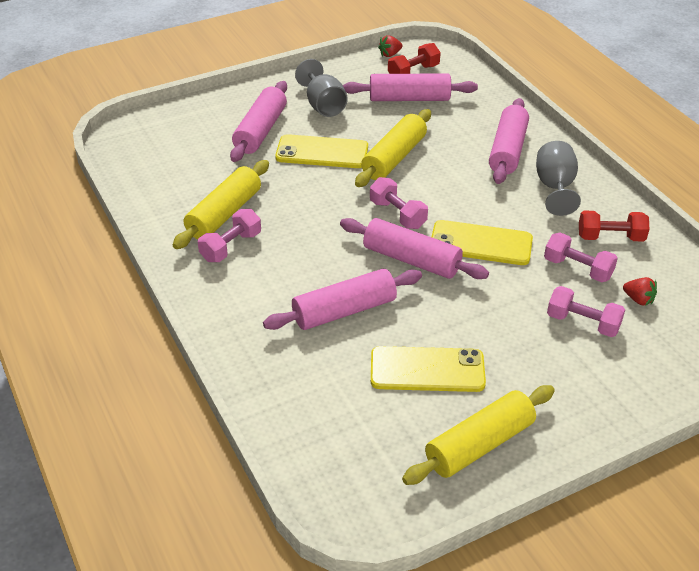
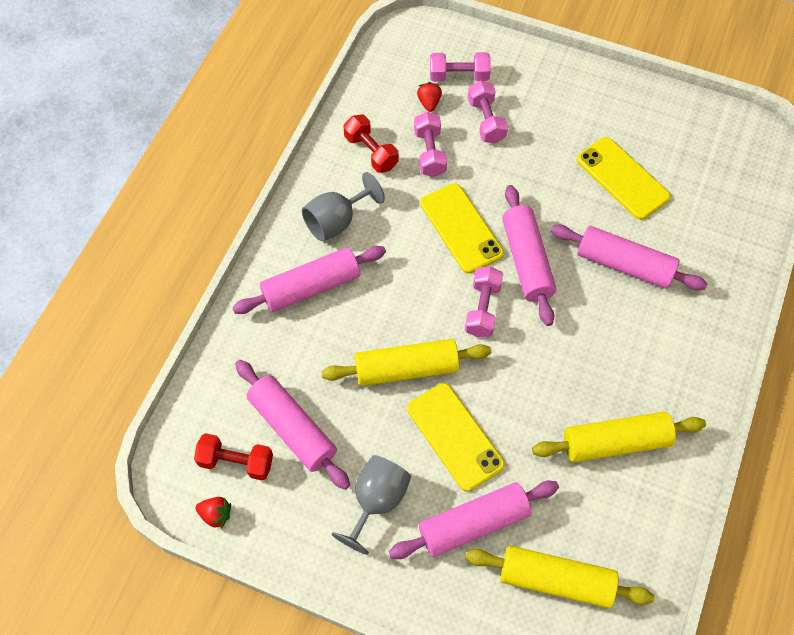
camera: 130 degrees left, 20 degrees up
(231, 247) = (645, 400): pink dumbbell -> pink dumbbell (459, 76)
(479, 445) = (649, 115): yellow rolling pin -> yellow rolling pin (556, 580)

